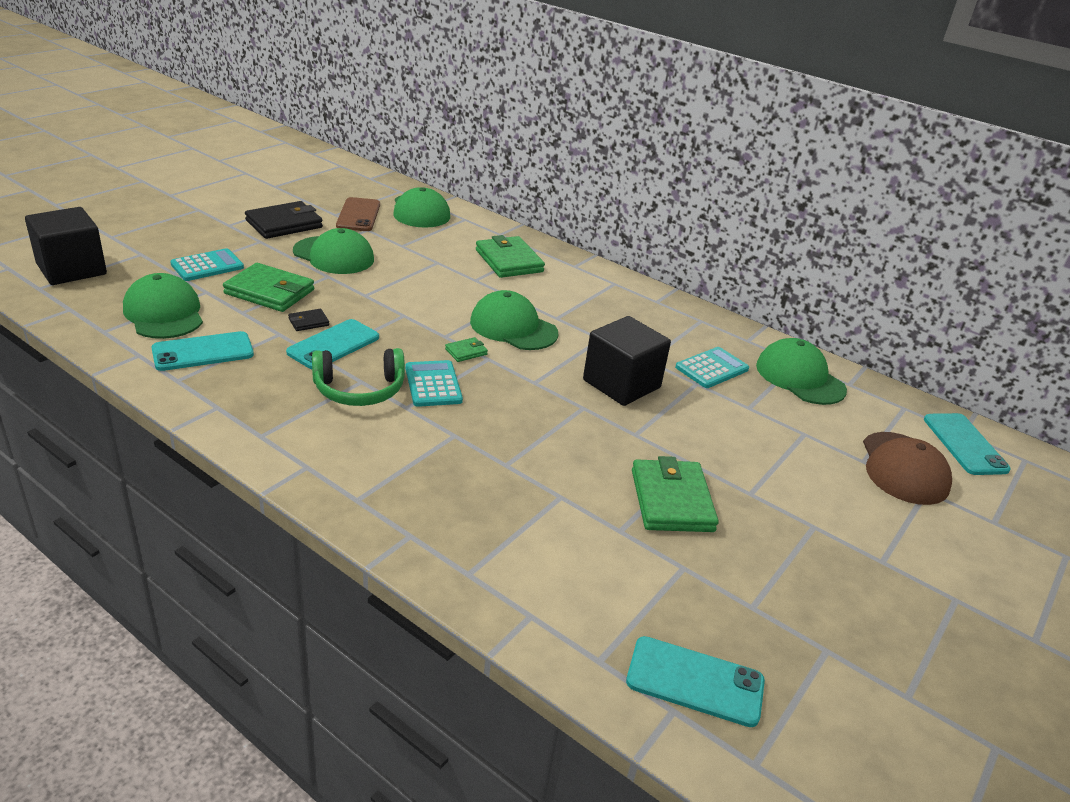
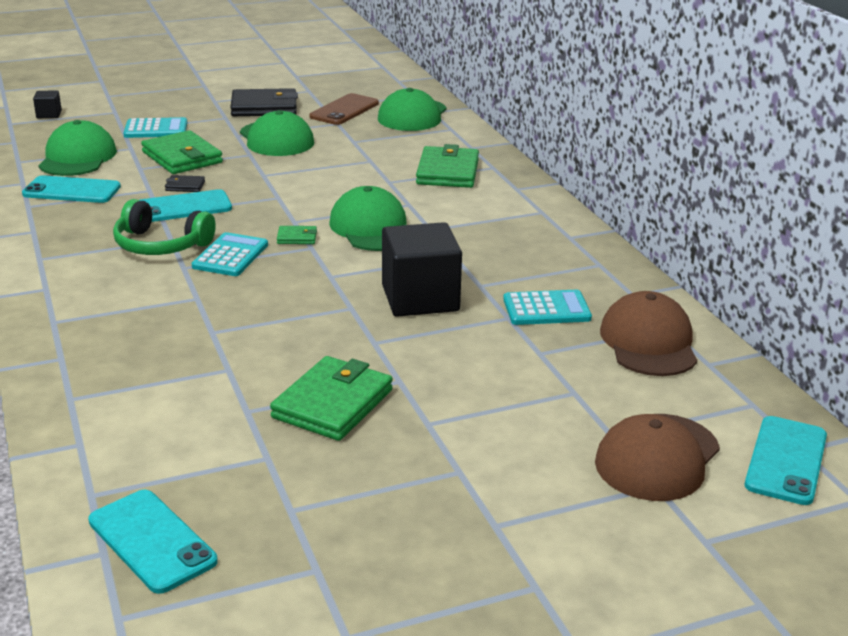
camera: 35 degrees right, 5 degrees down
(71, 269) = (49, 114): black cube -> black cube, size x0.44
(800, 377) = (648, 342): green cap -> brown cap

